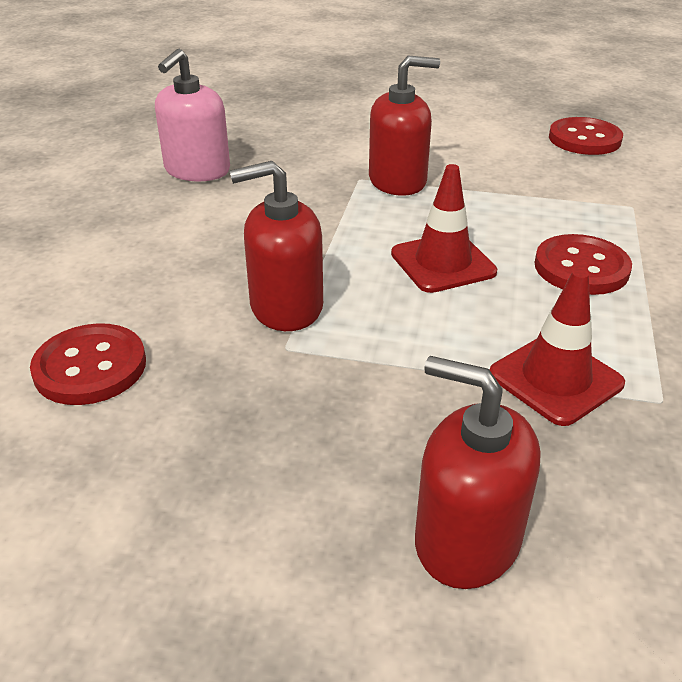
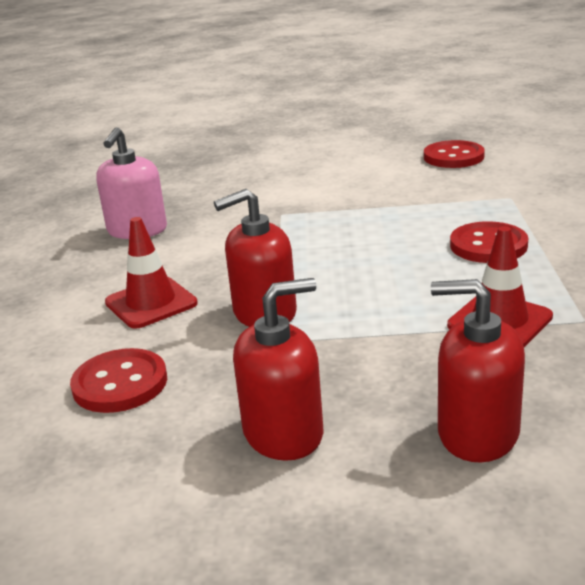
camera: 10 degrees left, 10 degrees down
(397, 181) = (314, 210): red soap dispenser -> red soap dispenser (283, 433)
(443, 263) = (378, 261): red traffic cone -> red traffic cone (151, 303)

